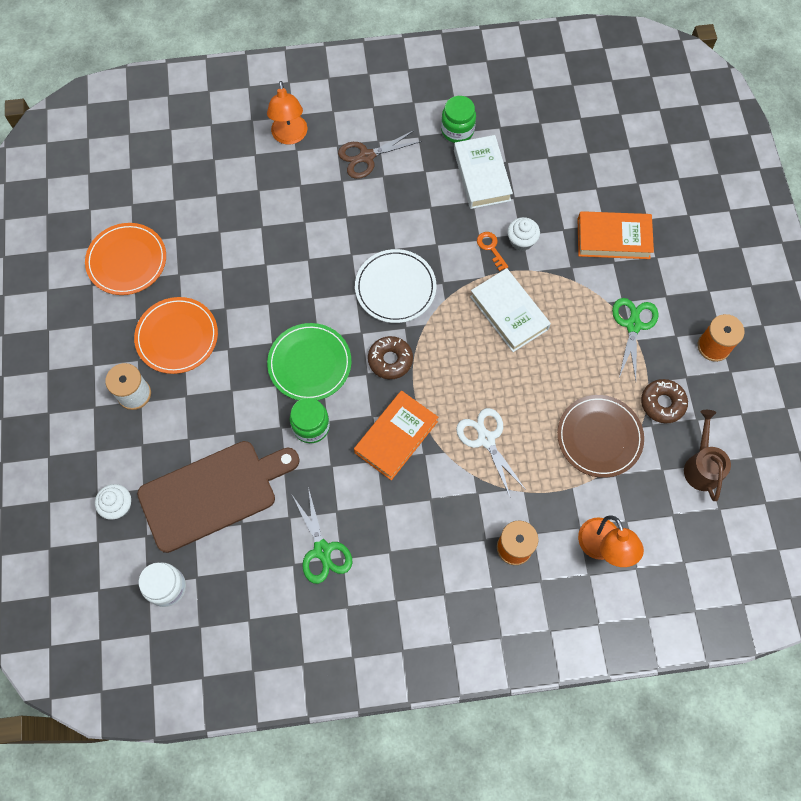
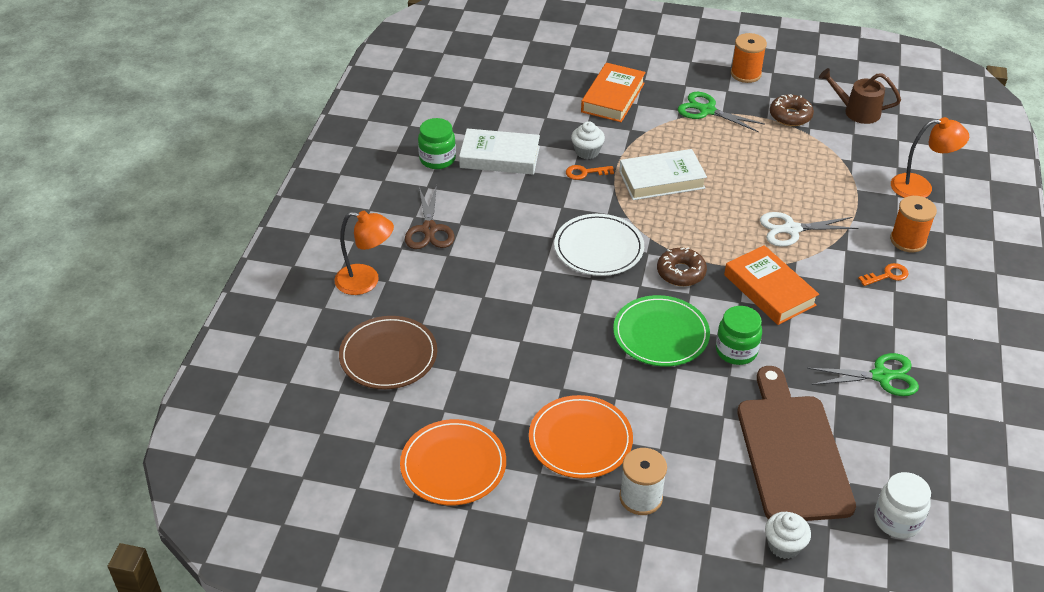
camera: 70 degrees left, 25 degrees down
(456, 536) = (887, 275): none -> orange key
(599, 437) = (811, 160): brown plate -> brown plate (388, 355)

